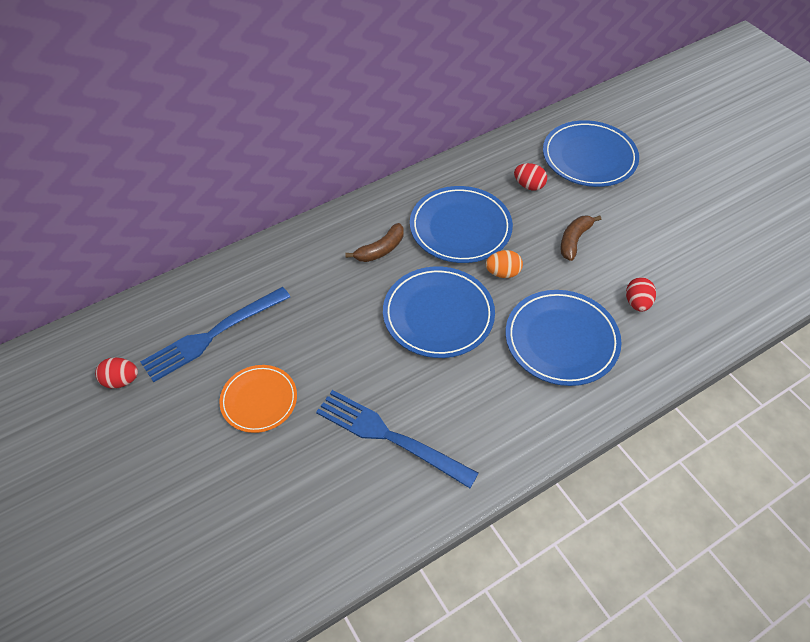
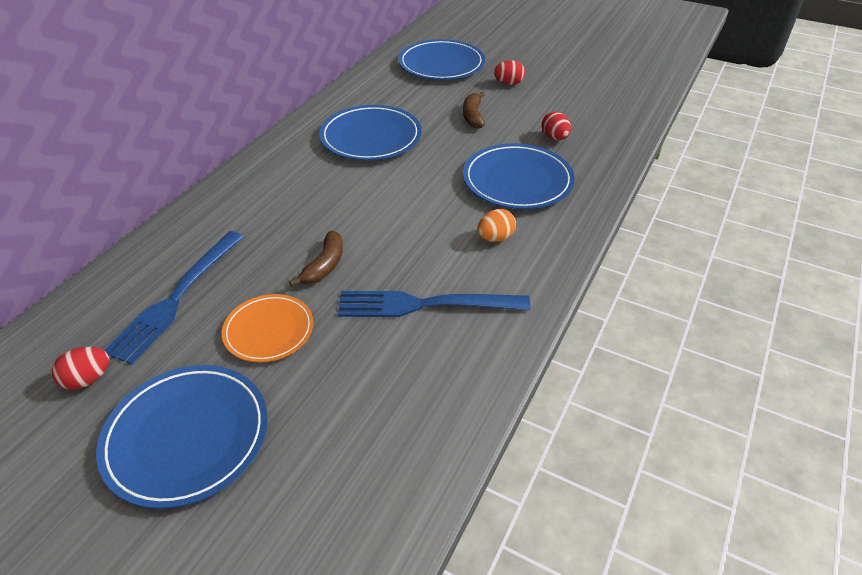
camera: 30 degrees left, 10 degrees down
(380, 249) = (308, 174): brown banana -> brown banana (324, 266)
(438, 315) = (399, 201): blue plate -> blue plate (187, 437)
(503, 273) = (432, 154): orange egg -> orange egg (495, 238)
(529, 185) = (407, 94): red egg -> red egg (508, 83)

